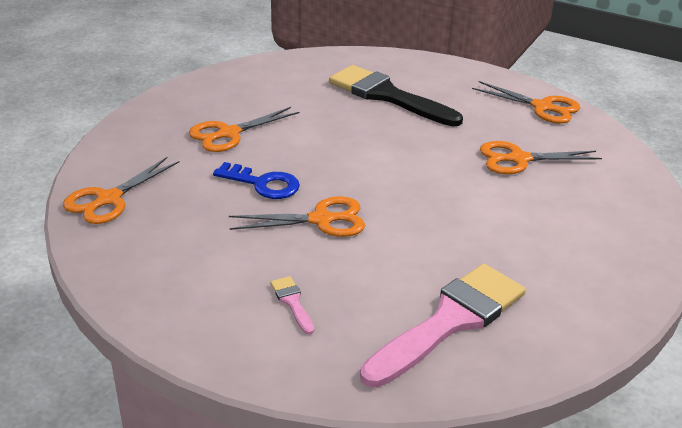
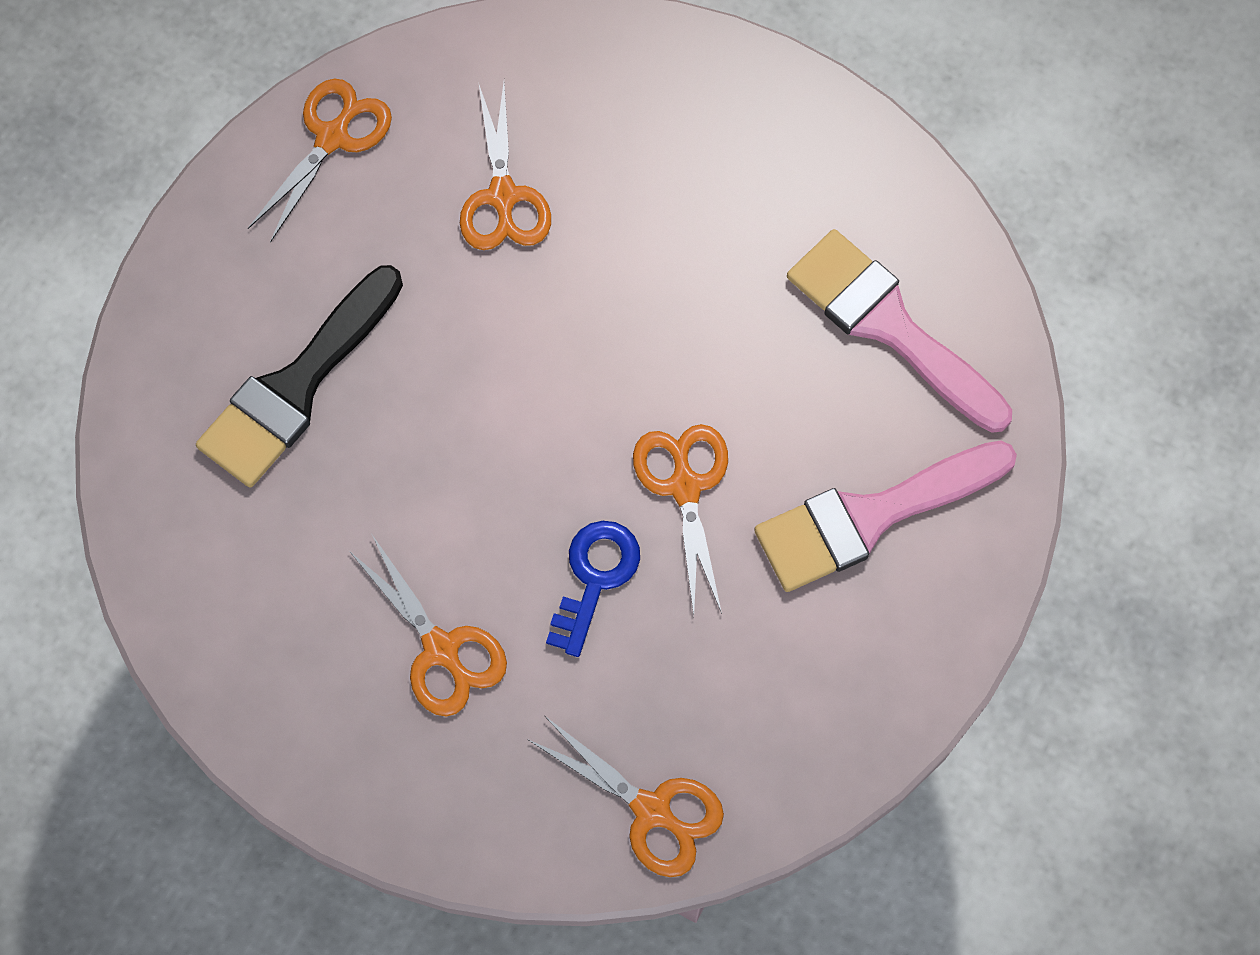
camera: 90 degrees left, 35 degrees up
(292, 302) = (871, 516): pink brush -> pink brush, size x2.48

